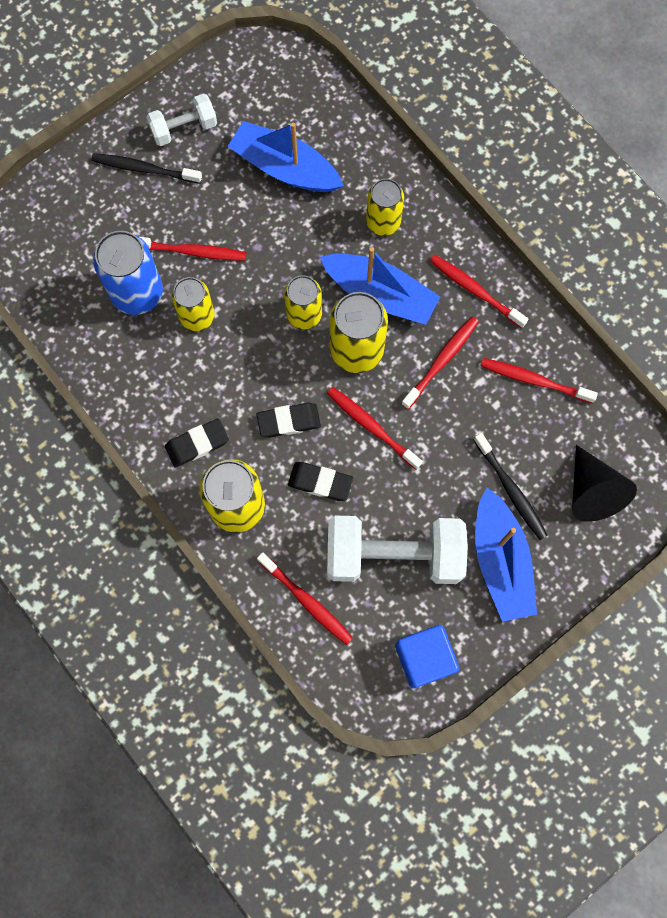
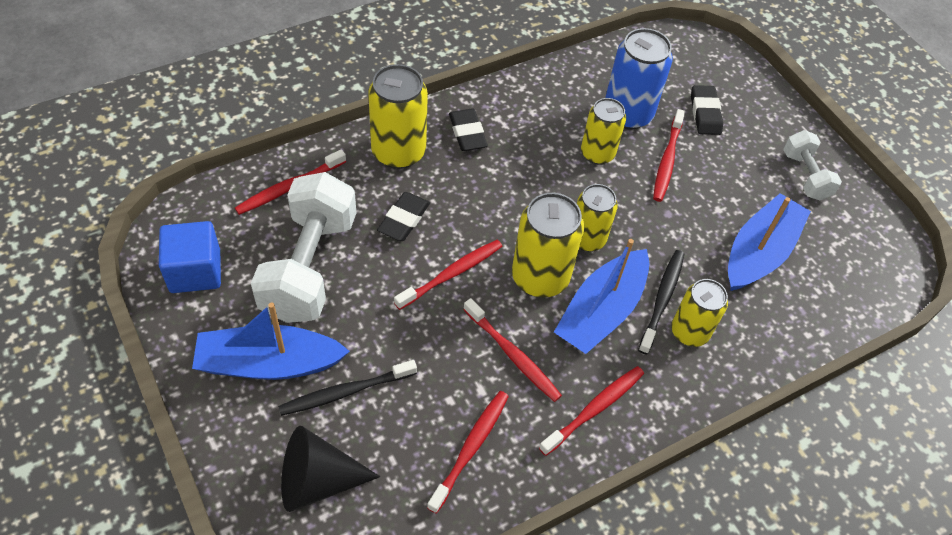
camera: 95 degrees right, 20 degrees down
(144, 169) = (759, 138): black toothbrush -> black toothbrush (662, 299)
(288, 421) = (474, 205): black eraser -> black eraser (705, 113)

